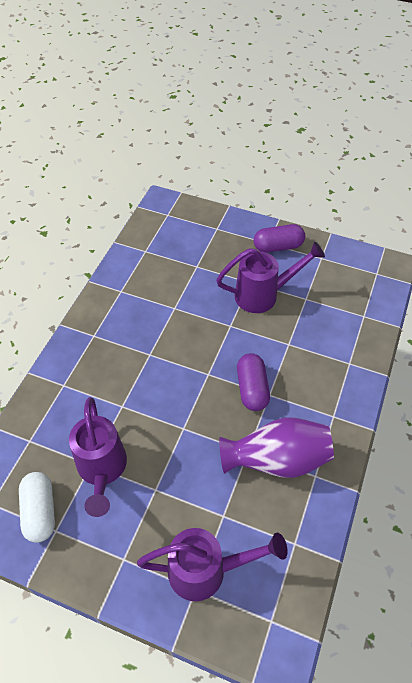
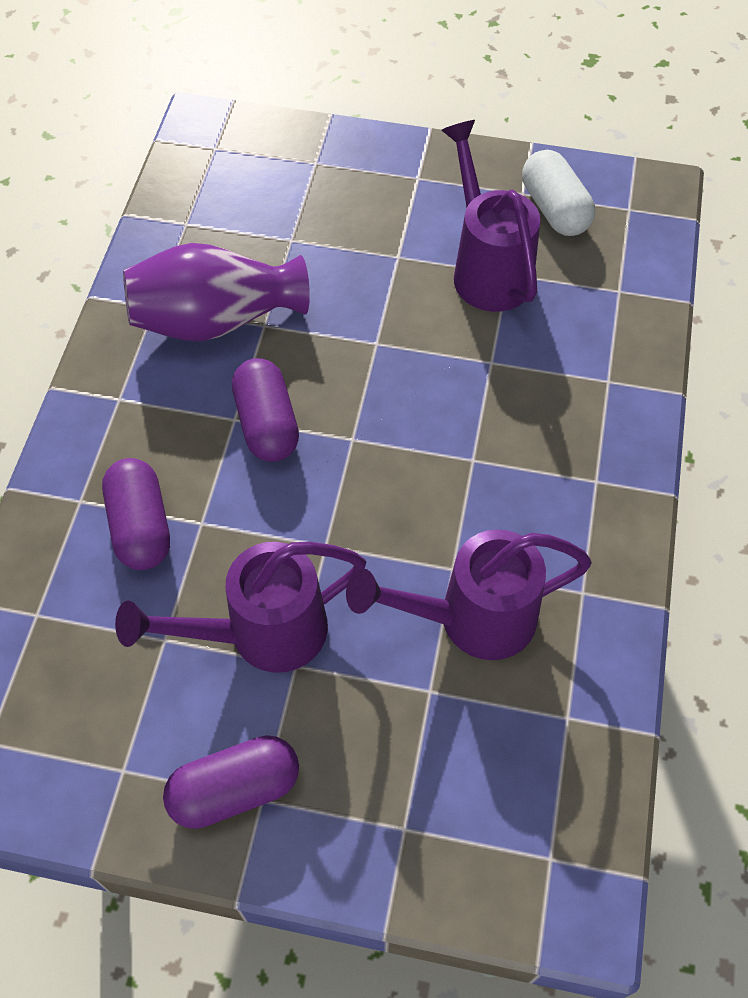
camera: 170 degrees right, 5 degrees up
(207, 570) = (303, 181): purple watering can -> purple watering can (470, 619)
(318, 346) = (141, 526): none -> purple capsule

